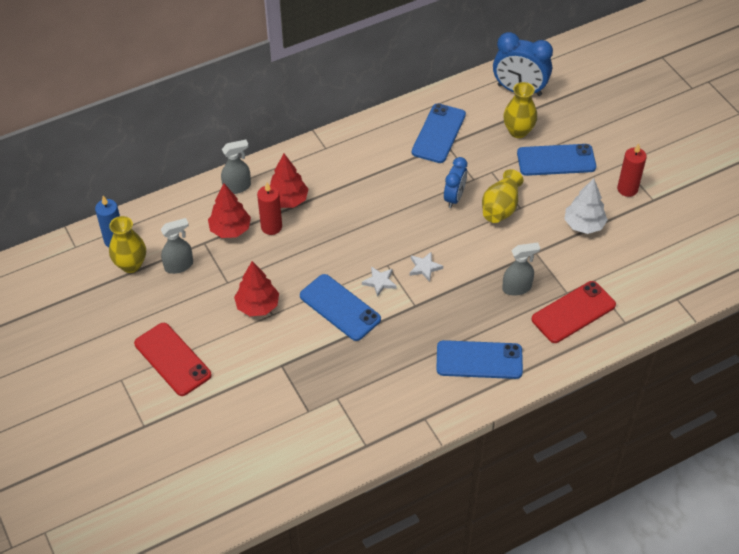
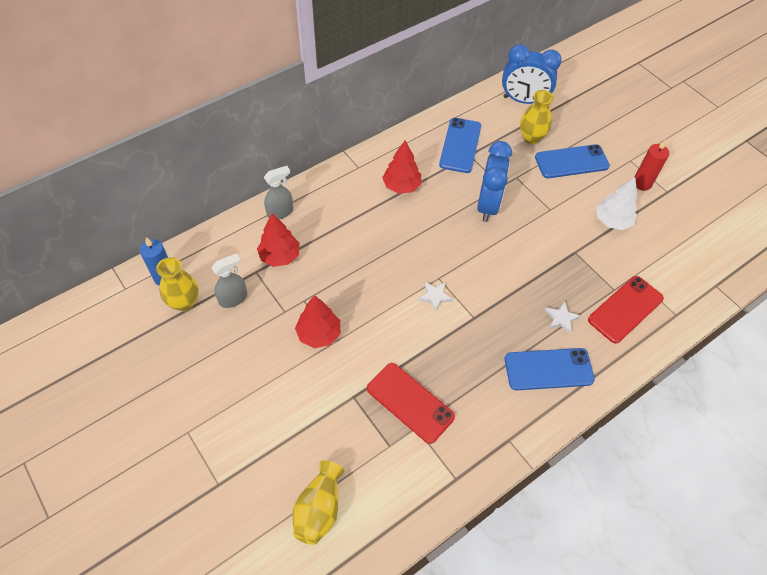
camera: 10 degrees left, 5 degrees up
(172, 359) = (239, 402): red phone -> red phone (410, 402)
(271, 227) = (320, 249): red candle -> none
(287, 200) = (331, 221): red tree -> red tree (401, 186)
(340, 307) = (401, 327): blue phone -> none
(424, 267) = (475, 277): white star -> white star (561, 319)
(454, 198) = (488, 205): blue clock -> blue clock, size x1.60
(500, 208) = (532, 211): yellow vase -> yellow vase (319, 509)
(517, 288) = (566, 289): grey spray bottle -> none

